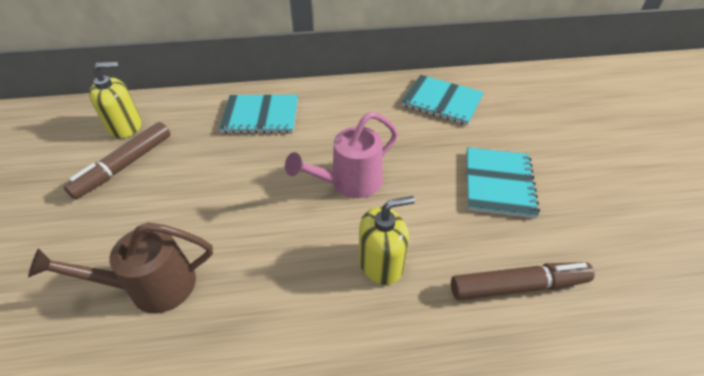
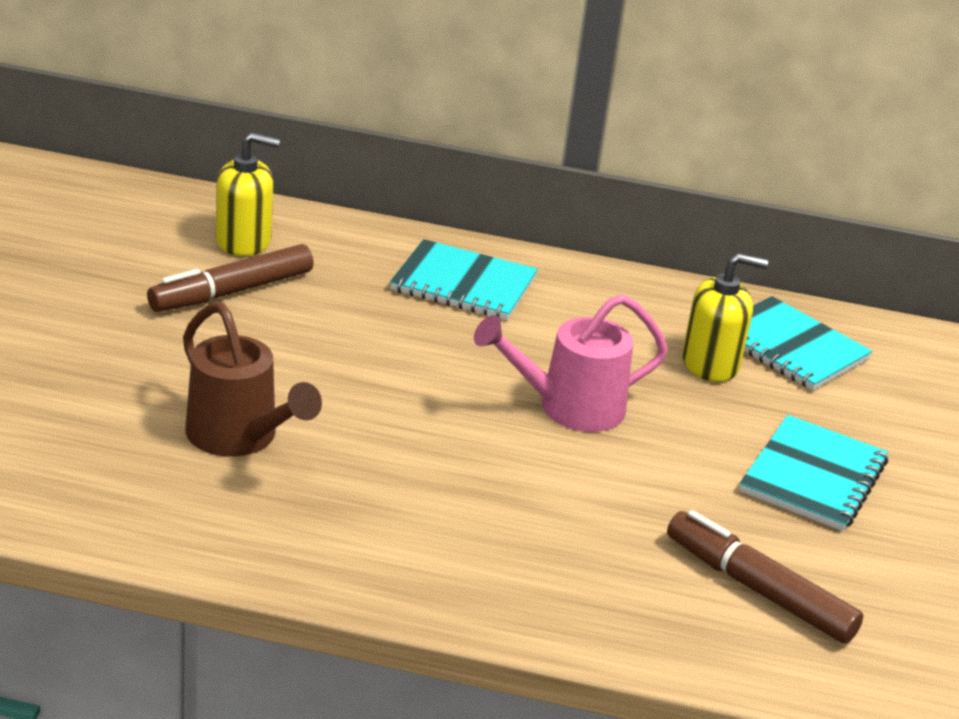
camera: 15 degrees right, 15 degrees down
(152, 286) = (239, 438): brown watering can -> brown watering can turned 135 degrees counterclockwise
(381, 263) = (569, 508): yellow soap dispenser -> yellow soap dispenser (710, 364)
(517, 286) = (758, 590): brown marker -> brown marker turned 150 degrees counterclockwise

